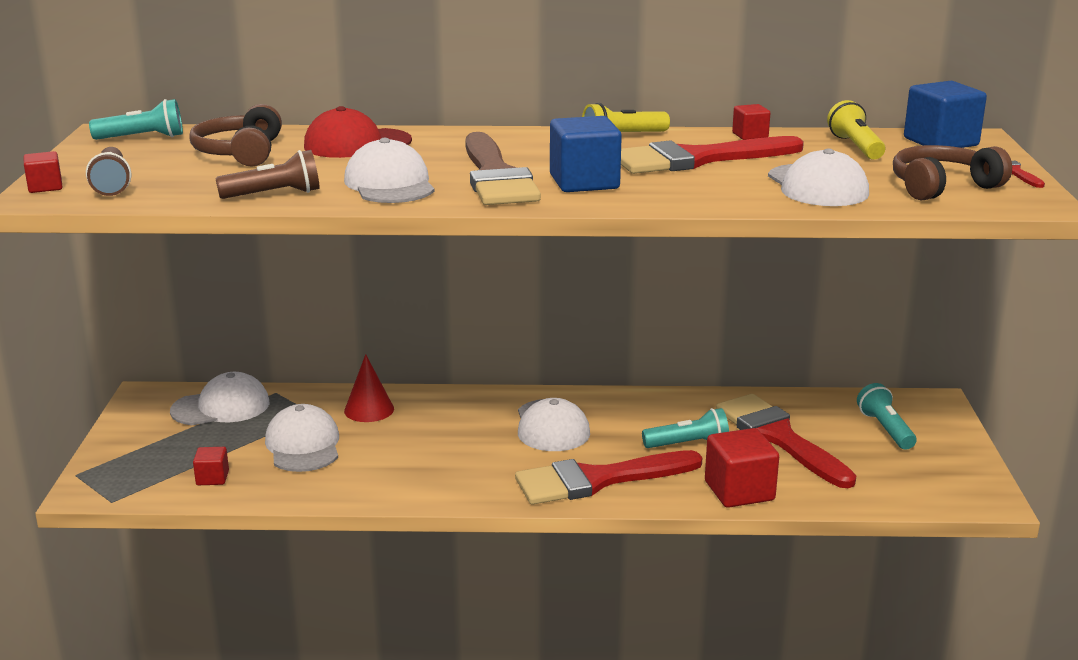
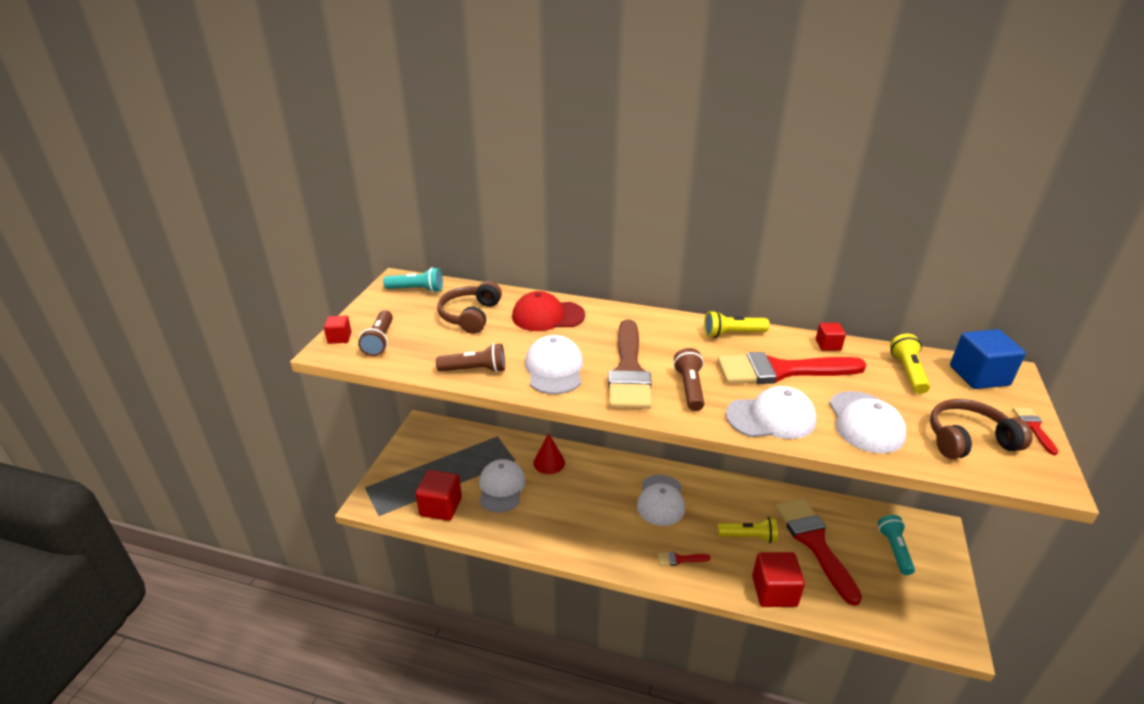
camera: 15 degrees right, 10 degrees up
(212, 478) = (441, 506): red cube -> red cube, size x1.90
(221, 407) = (462, 443): white cap -> white cap (771, 417)
(584, 182) = (689, 388): blue cube -> brown flashlight
(598, 480) = (679, 559): red brush -> red brush, size x0.41
(688, 444) = (749, 536): turquoise flashlight -> yellow flashlight

